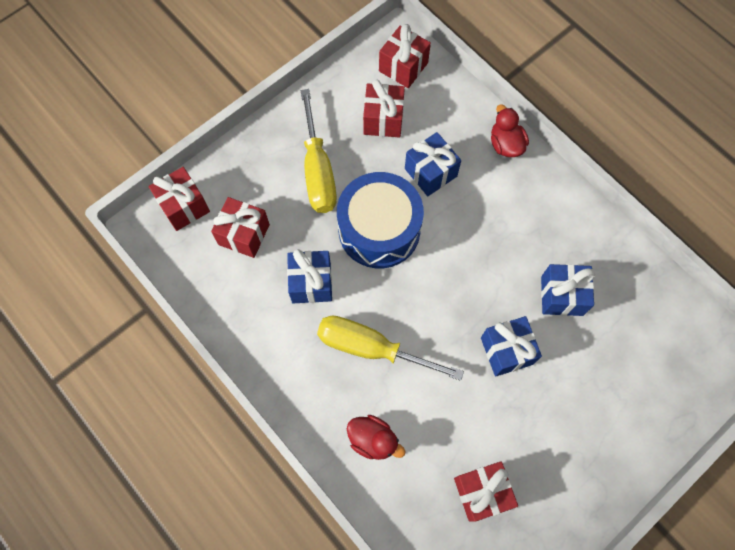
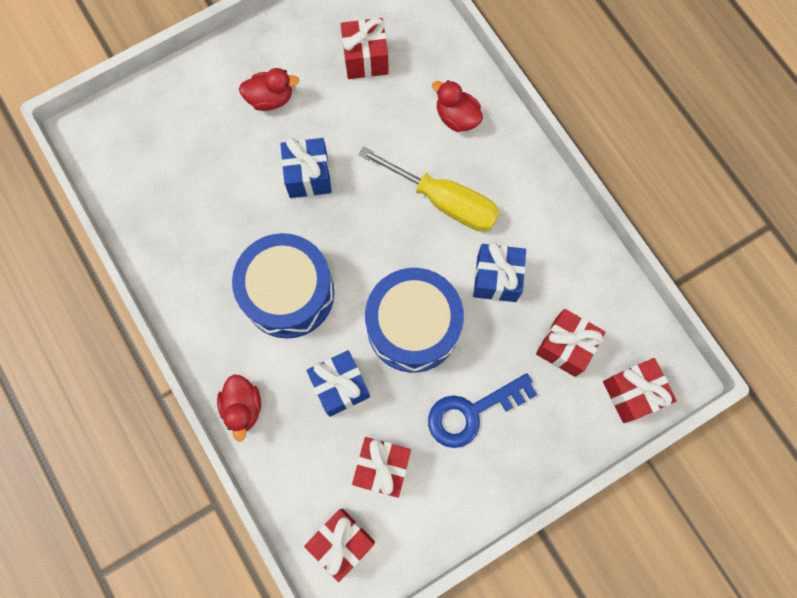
camera: 170 degrees left, 5 degrees up
(318, 170) = (472, 412): yellow screwdriver -> blue key
(494, 239) = (288, 293): none -> blue drum
(561, 296) = (235, 220): blue gift -> none
(567, 427) = (270, 98): none -> red duck

